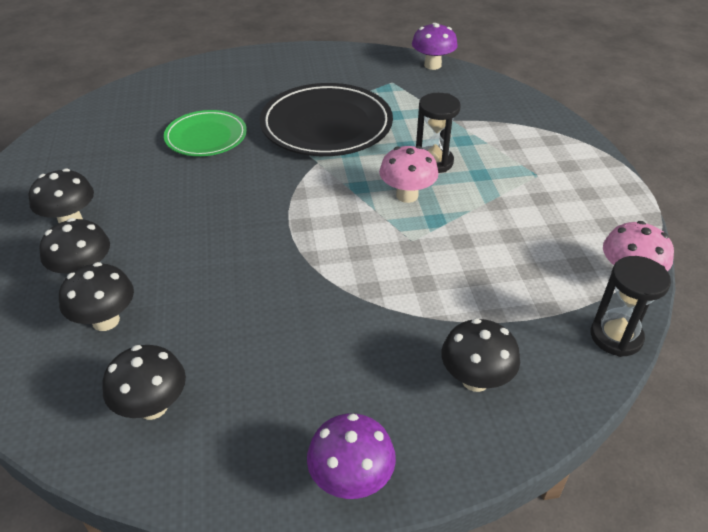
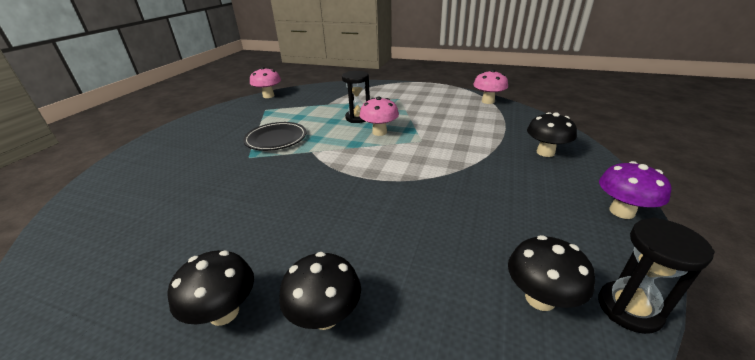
camera: 60 degrees left, 10 degrees down
(106, 320) = (410, 311): black mushroom -> none
(206, 137) = (212, 190): green plate -> none
(326, 125) = (276, 139): black plate -> black plate, size x0.60
(432, 65) = (268, 96): purple mushroom -> pink mushroom
(616, 337) = (526, 114): black hourglass -> black hourglass (629, 308)

